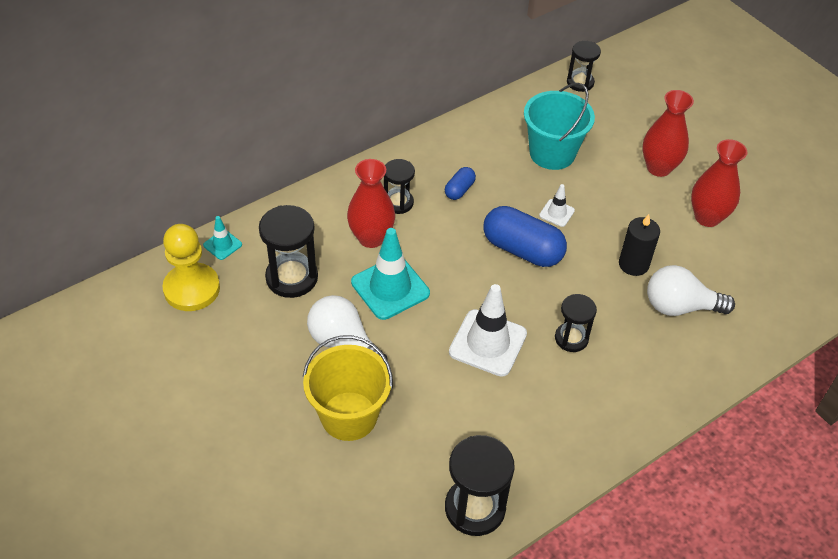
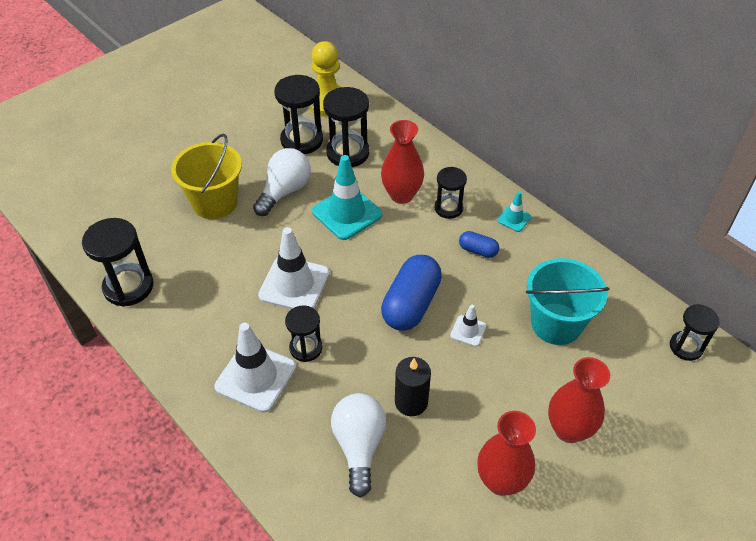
camera: 85 degrees right, 0 degrees up
(222, 245) = (374, 110): turquoise traffic cone -> turquoise traffic cone (514, 219)
(257, 320) = (302, 140): none -> black hourglass
(605, 383) = (255, 377): none -> white traffic cone

